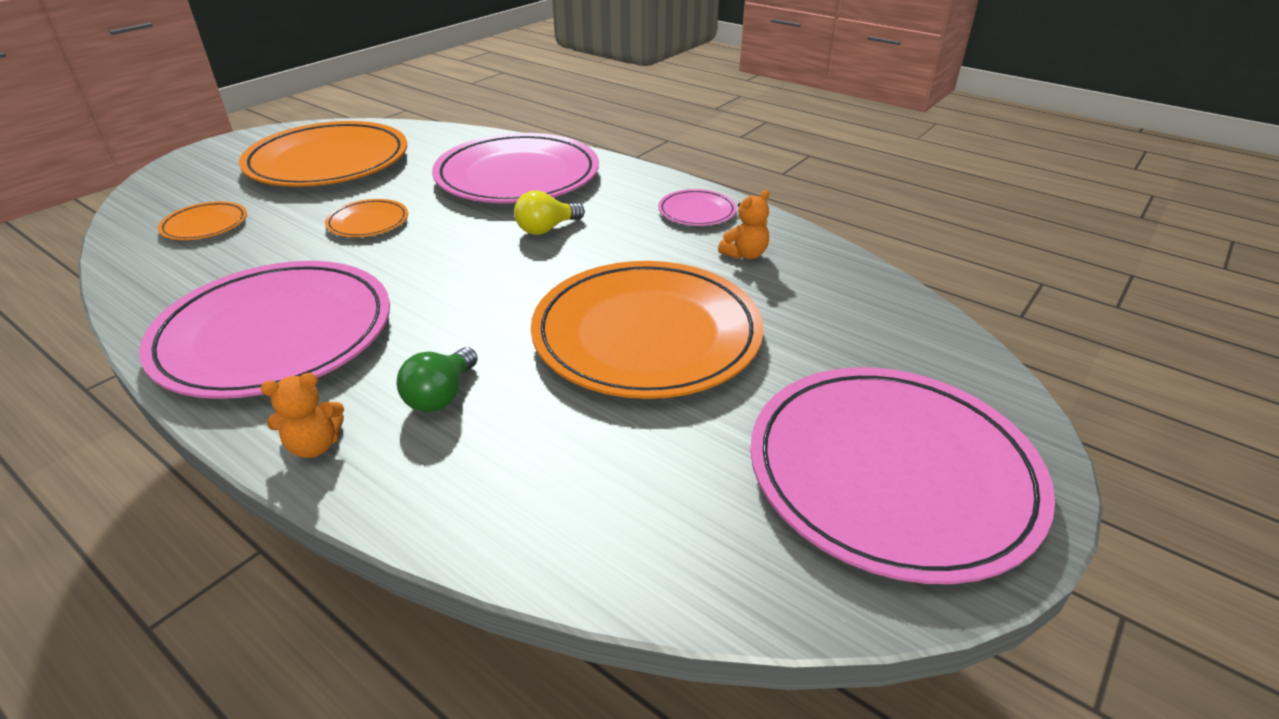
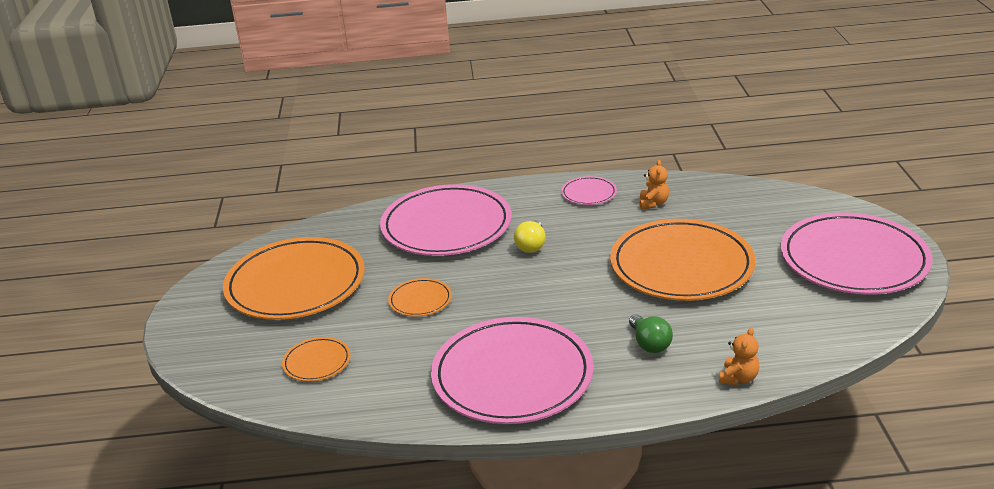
camera: 40 degrees left, 5 degrees down
(314, 446) = (641, 395): orange teddy bear -> orange teddy bear (738, 378)

